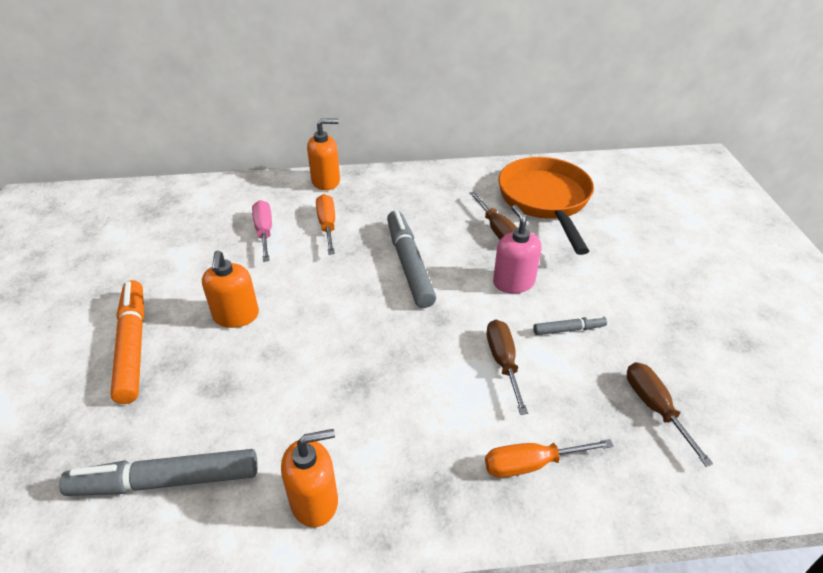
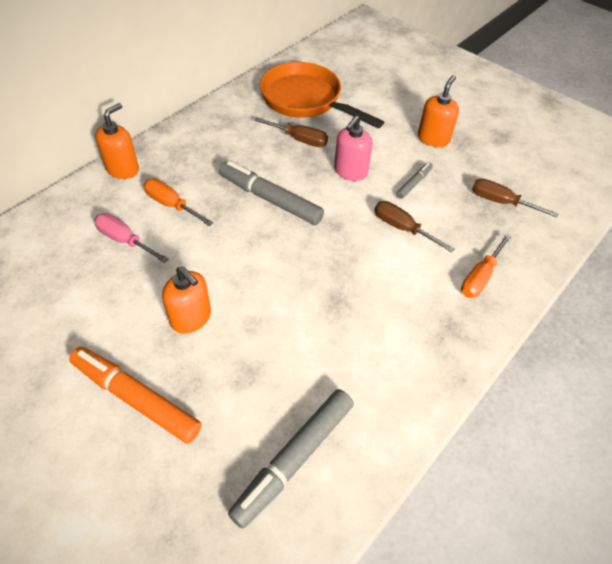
camera: 45 degrees left, 10 degrees up
(314, 501) = (398, 390): orange soap dispenser -> orange soap dispenser (433, 138)
(513, 282) = (350, 171): pink soap dispenser -> pink soap dispenser turned 90 degrees counterclockwise

